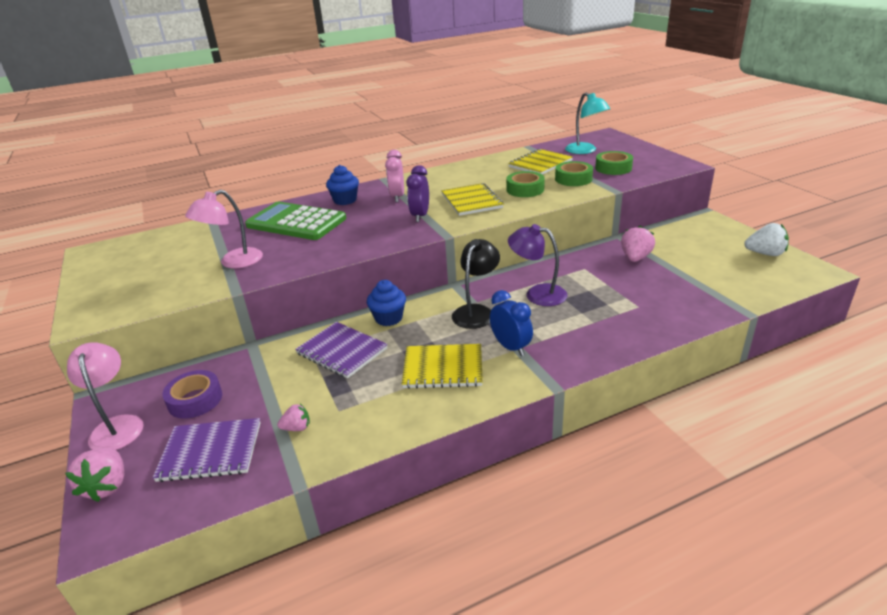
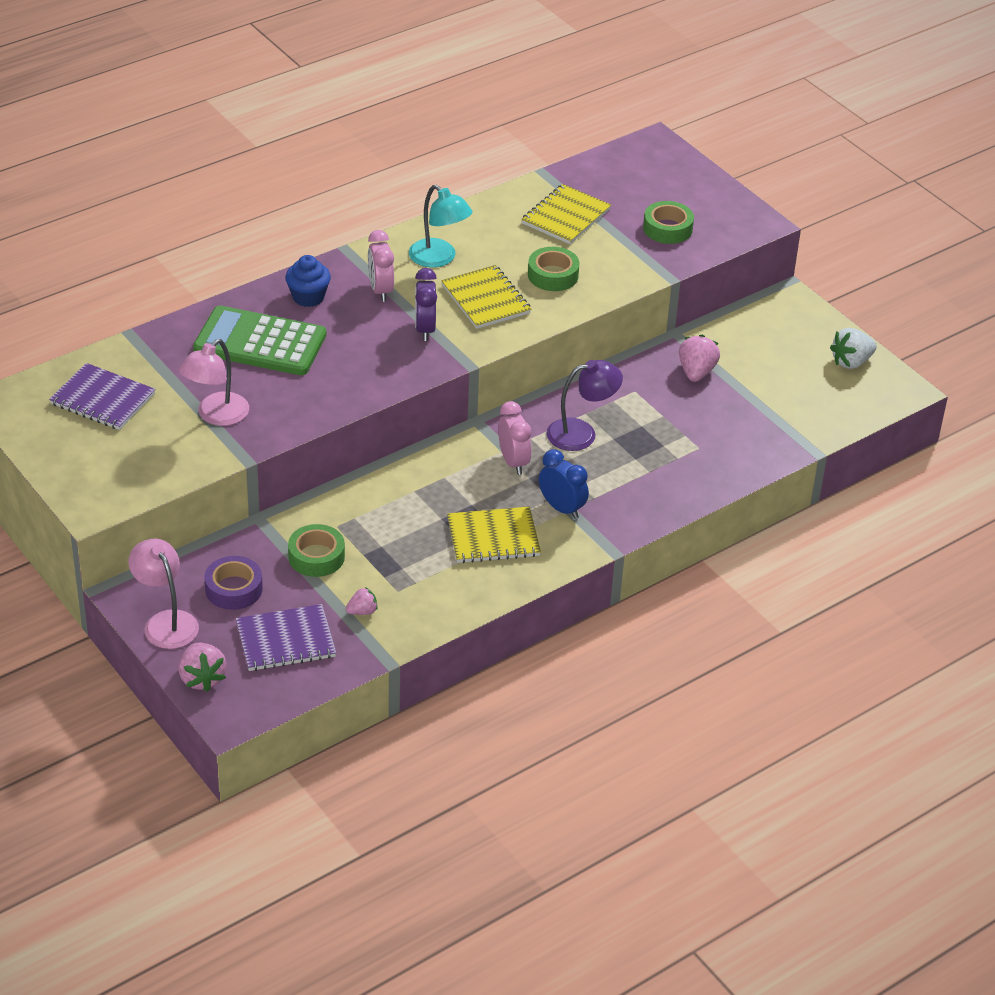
camera: 15 degrees left, 10 degrees up
(342, 351) = (372, 522): purple notebook -> purple notebook (102, 399)
(388, 318) = (410, 475): blue cupcake -> none
(476, 312) = (513, 462): black lamp -> pink clock
(537, 294) = (581, 433): purple lamp -> purple lamp turned 150 degrees clockwise
(573, 179) = (615, 252): green tape -> green tape (316, 557)
(585, 151) = (627, 185): turquoise lamp -> turquoise lamp (439, 258)
(765, 254) = (851, 362): white strawberry -> white strawberry turned 150 degrees clockwise

